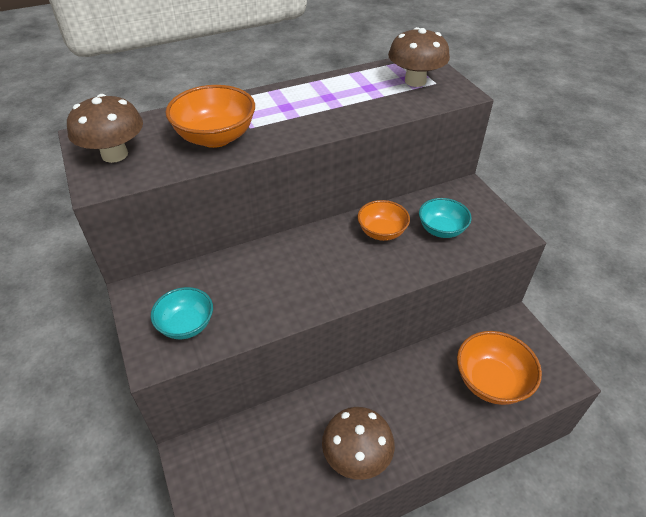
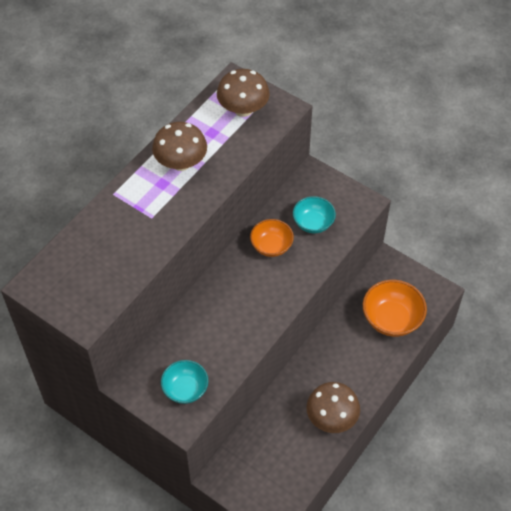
camera: 30 degrees left, 10 degrees up
(115, 154) = (72, 291): brown mushroom -> brown mushroom (181, 163)
(215, 137) = (134, 240): orange bowl -> none

